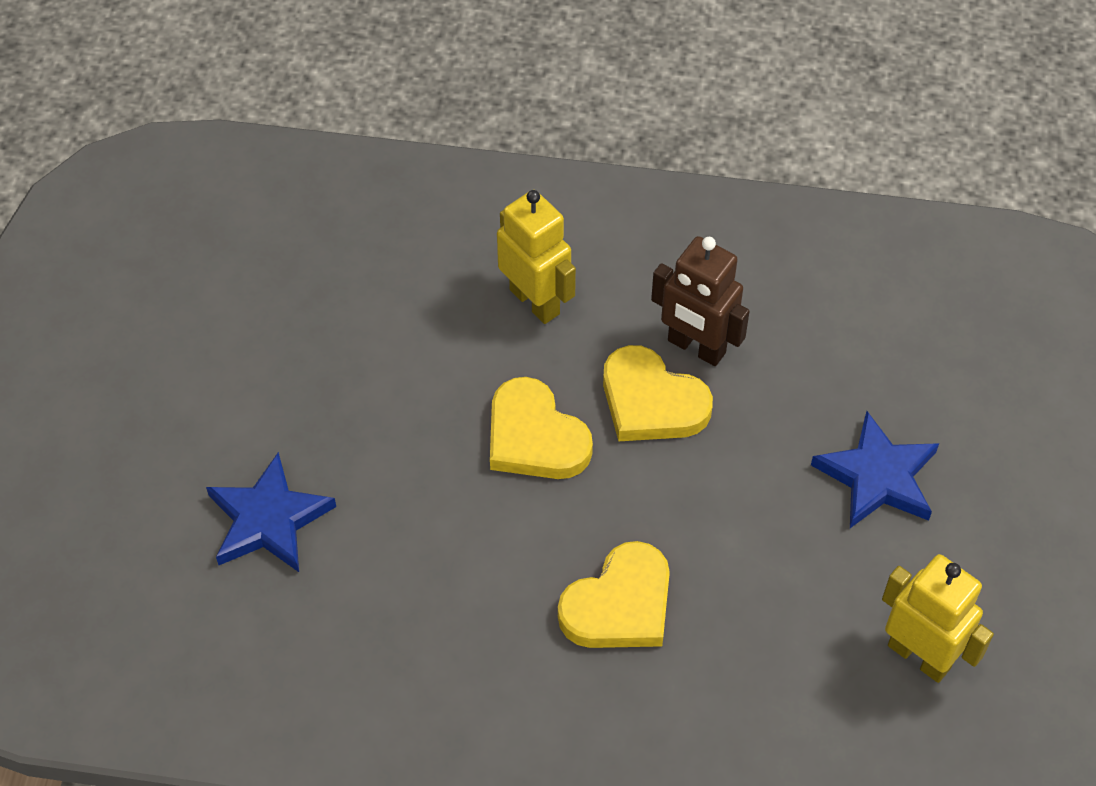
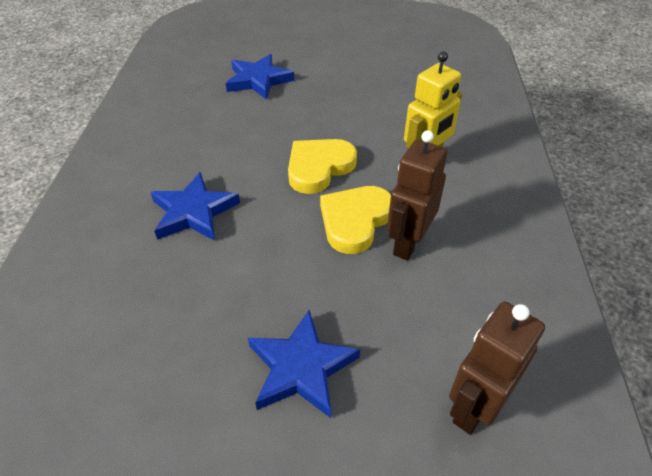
camera: 85 degrees right, 10 degrees down
(619, 605) = (193, 212): yellow heart -> blue star
(919, 656) = (122, 399): yellow robot -> none
(921, 326) = (474, 407): none -> brown robot

